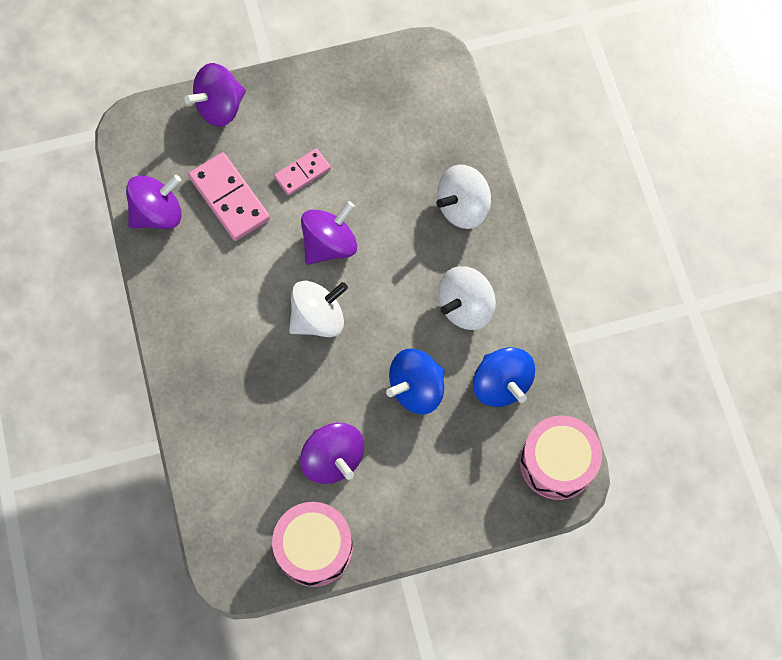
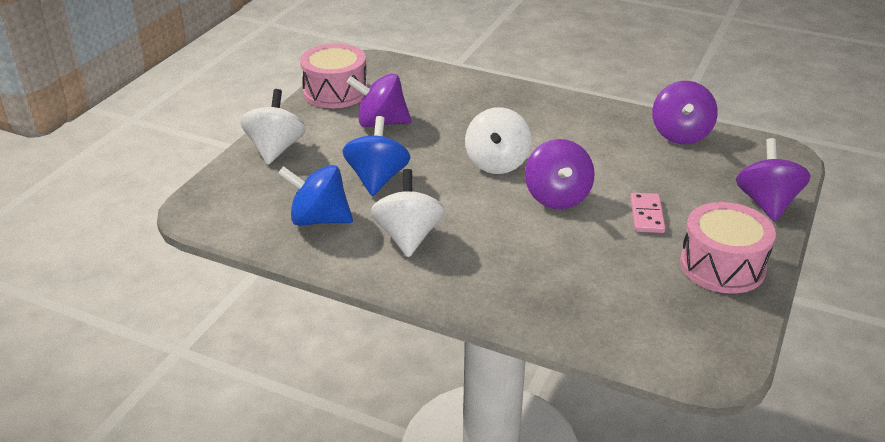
camera: 130 degrees right, 35 degrees down
(229, 198) = (660, 170): pink domino -> none
(463, 207) = (505, 287): white spinning top -> white spinning top (275, 149)
(557, 462) = (220, 212): pink drum -> pink drum (722, 266)

